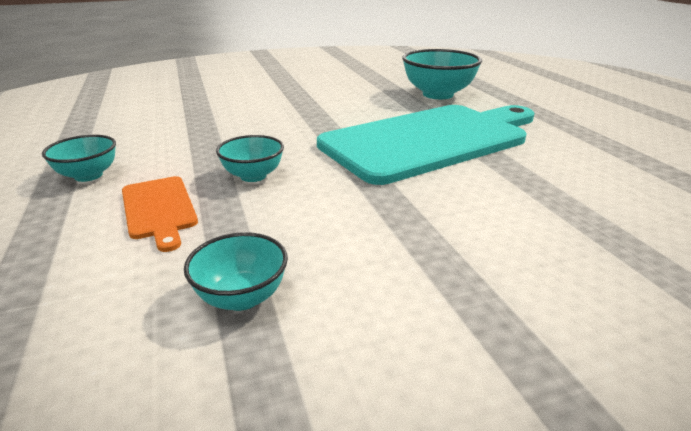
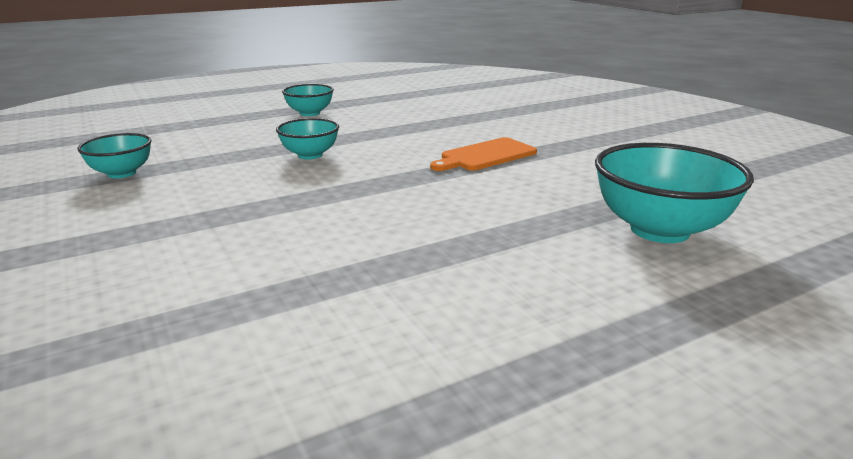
camera: 80 degrees right, 5 degrees down
(159, 209) = (251, 138): orange cutting board -> orange cutting board (485, 155)
(430, 140) = (429, 226): turquoise cutting board -> none

